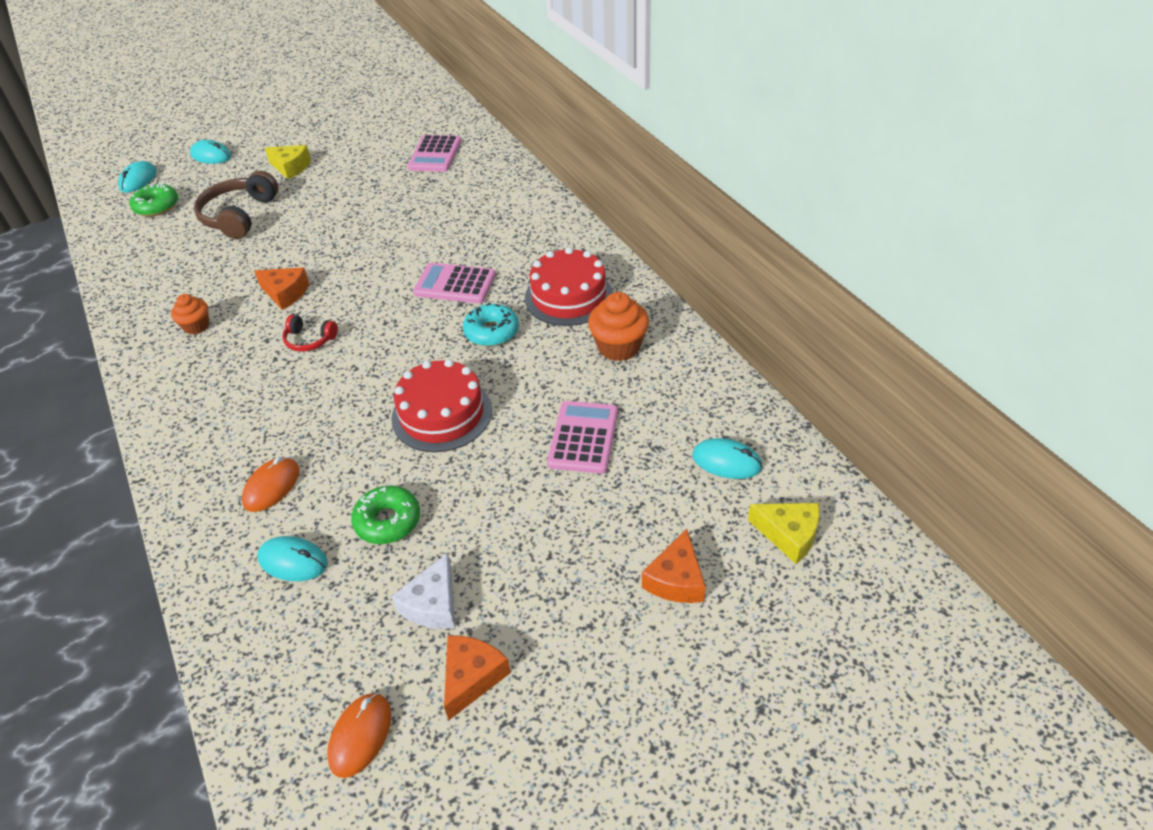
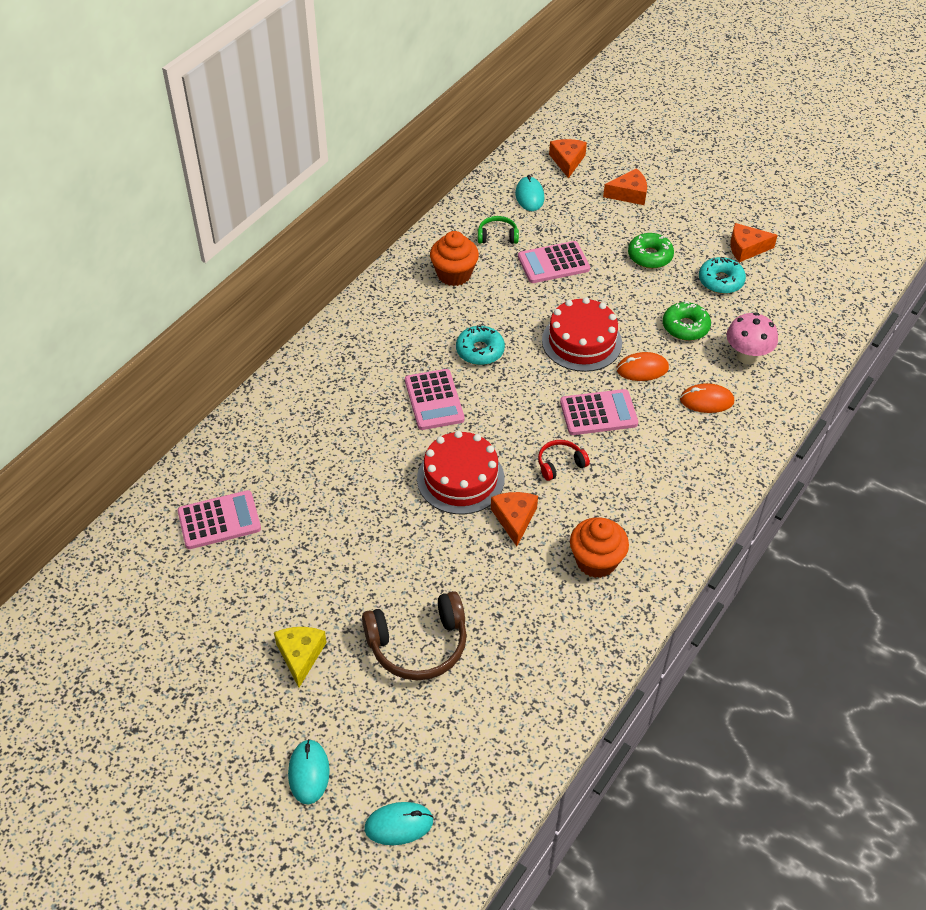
camera: 120 degrees left, 5 degrees up
(157, 206) = (442, 752): green donut -> green donut (650, 256)
(196, 326) = (596, 561): orange cupcake -> orange cupcake, size x1.59
(293, 561) = (746, 357): turquoise mouse -> pink mushroom
(309, 340) = (560, 464): red headphones -> red headphones turned 105 degrees counterclockwise
(339, 389) = (598, 413): none -> pink calculator
(360, 736) = (809, 275): orange mouse -> orange mouse (642, 369)
(433, 604) = (720, 281): white cheese -> turquoise donut
(568, 296) = (410, 321): red cake -> red cake (460, 479)
(663, 403) = (497, 236): none -> green headphones
(789, 535) = (567, 161): yellow cheese -> orange cheese

